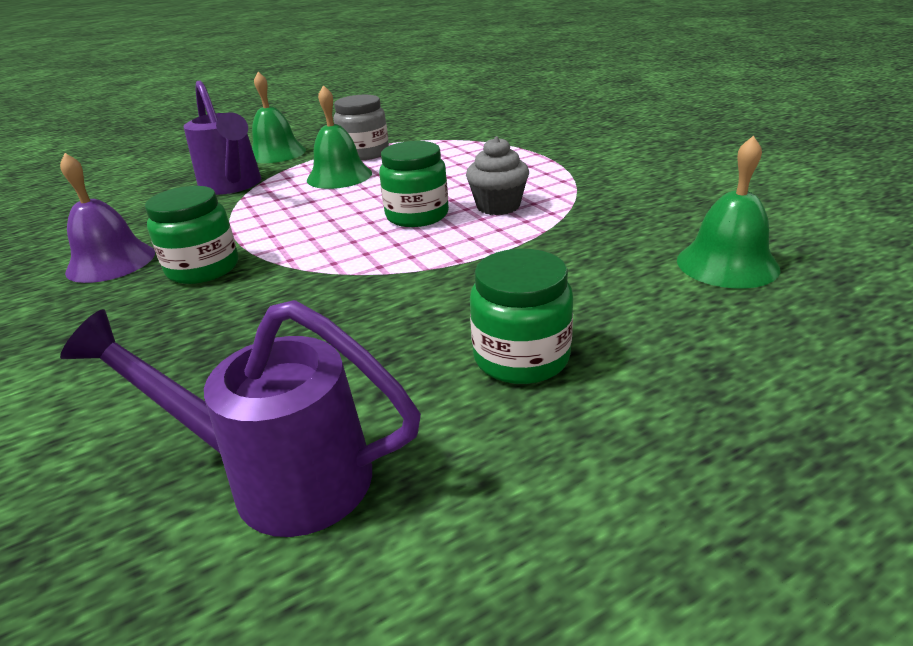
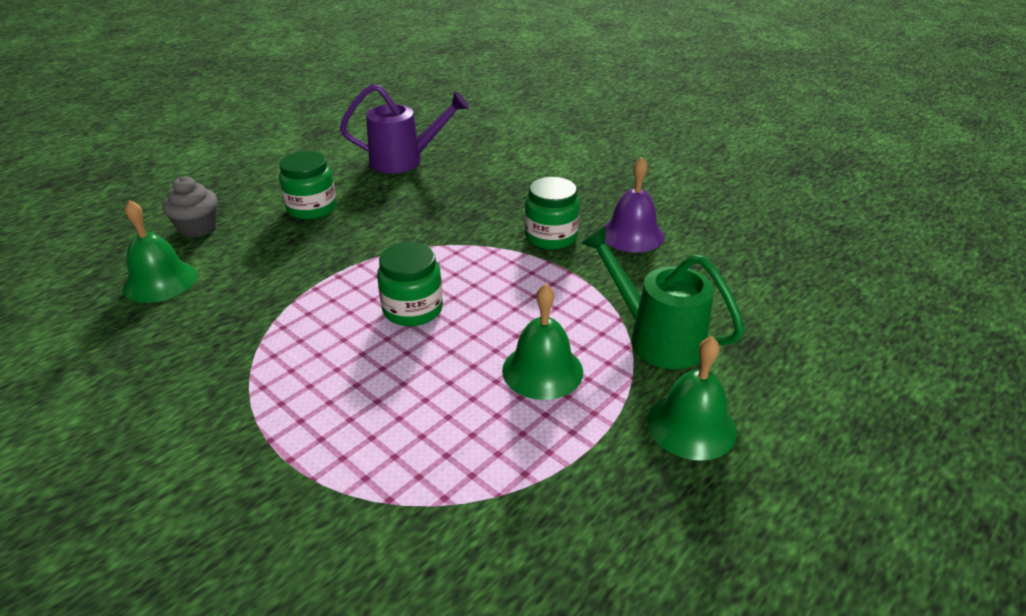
camera: 160 degrees right, 5 degrees up
(233, 186) = (656, 338): purple watering can -> green watering can
(364, 153) = (551, 436): grey jar -> none
(498, 206) = (335, 331): grey cupcake -> grey cupcake (198, 228)

